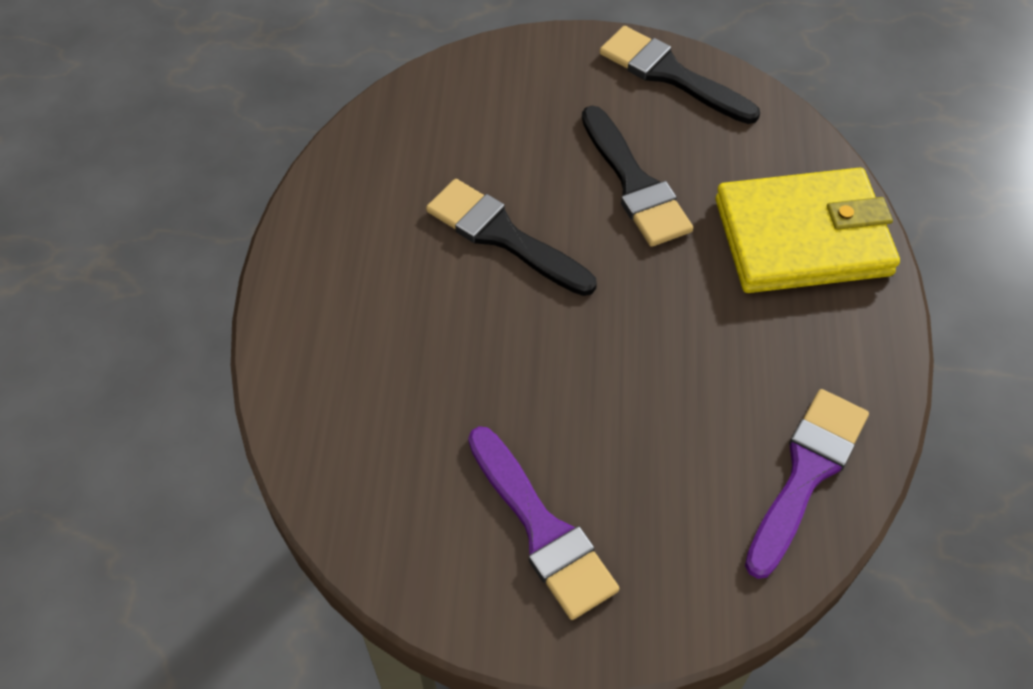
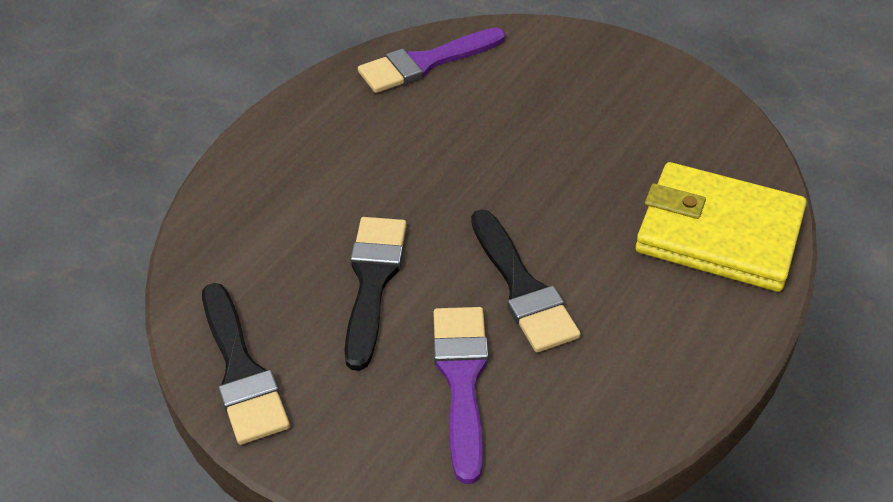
camera: 150 degrees left, 10 degrees down
(542, 529) = (618, 100): purple brush -> purple brush (462, 380)
(802, 237) = (280, 184): yellow wallet -> yellow wallet (718, 233)

